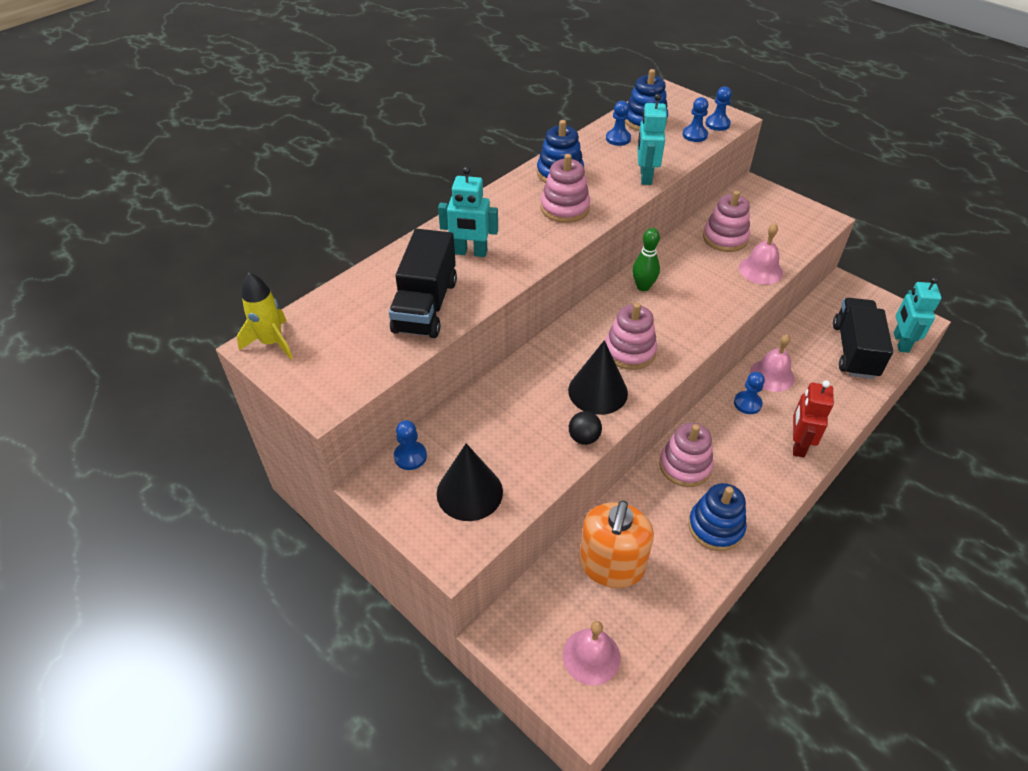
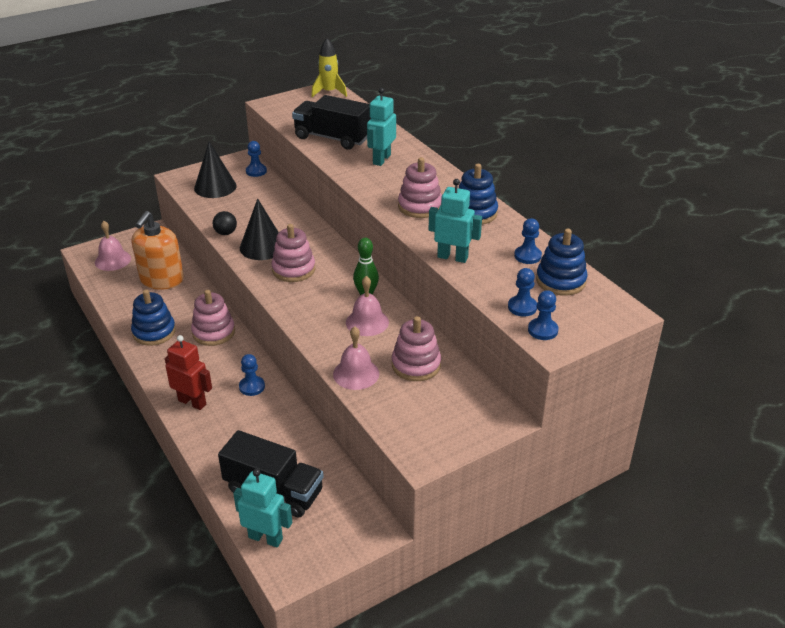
camera: 105 degrees right, 10 degrees down
(611, 565) = (161, 280): orange soap dispenser -> orange soap dispenser turned 105 degrees counterclockwise
(772, 375) = (275, 414): pink bell -> pink bell (367, 322)

